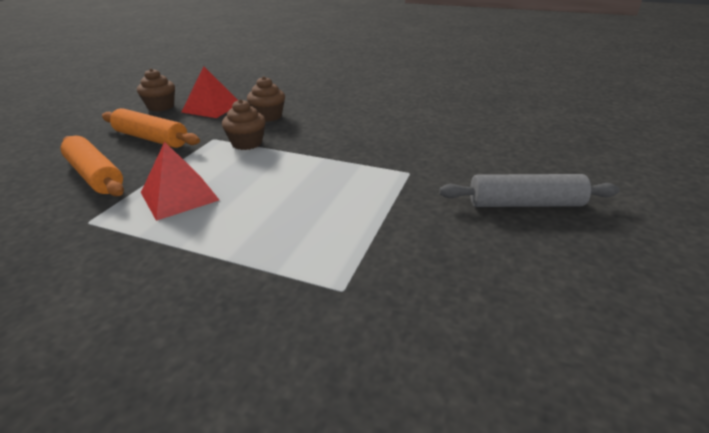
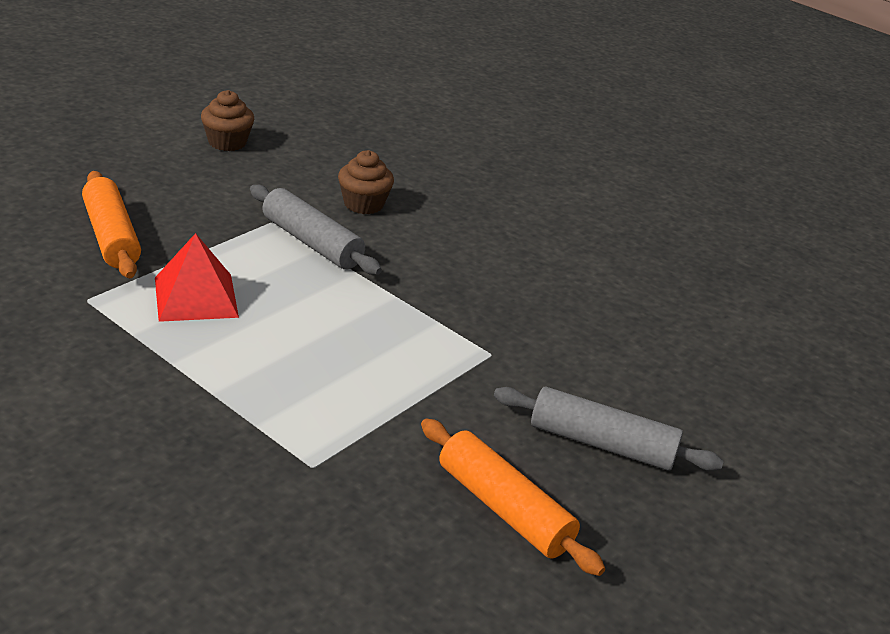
camera: 15 degrees right, 0 degrees up
(151, 138) = (194, 197): orange rolling pin -> orange rolling pin (503, 509)
(212, 107) = (295, 164): red pyramid -> none
(247, 143) = (311, 242): brown cupcake -> grey rolling pin

